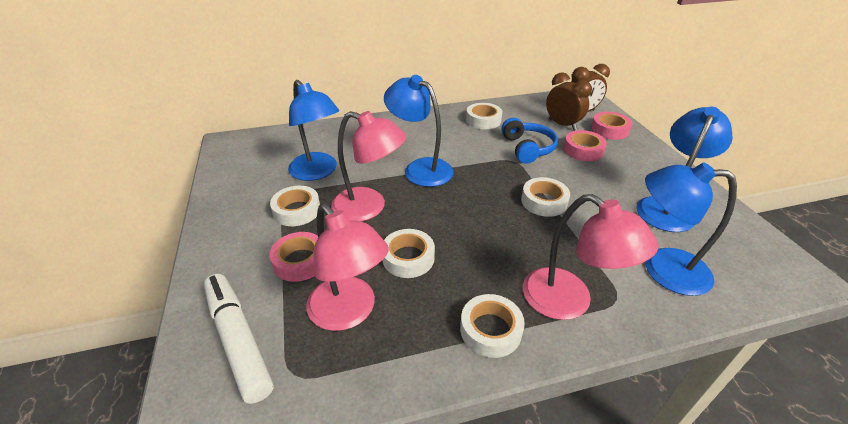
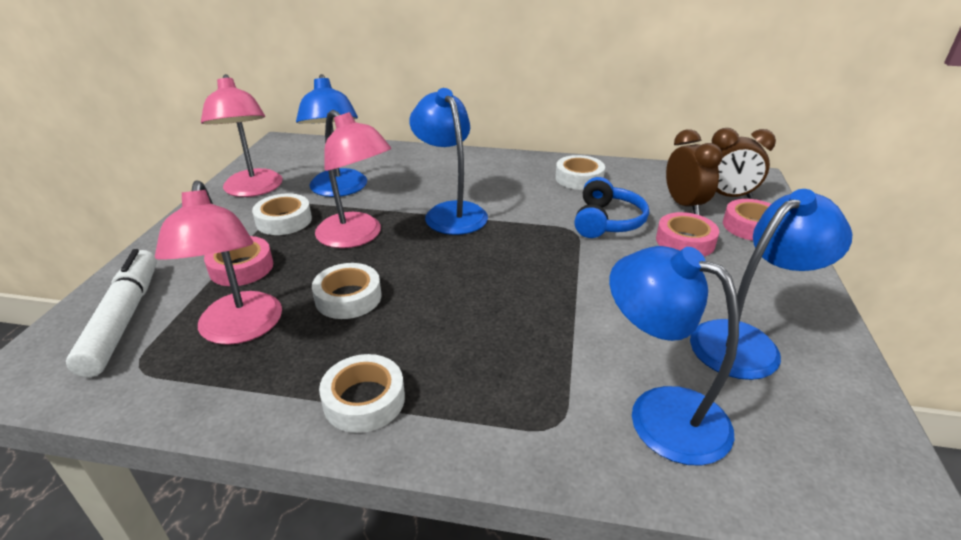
camera: 25 degrees right, 5 degrees down
(544, 201) = (568, 286): white tape -> none
(569, 302) = (487, 405): pink lamp -> pink lamp (253, 190)

